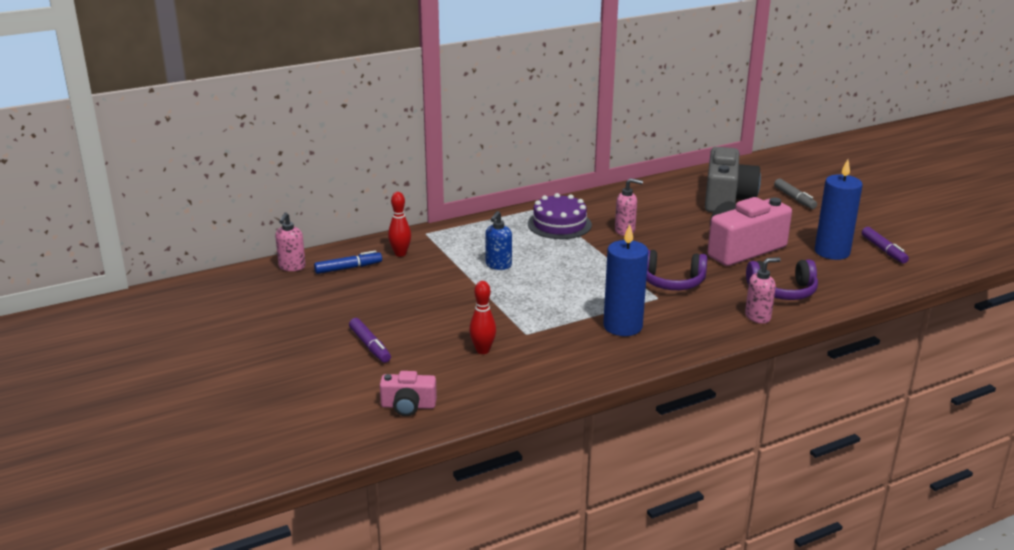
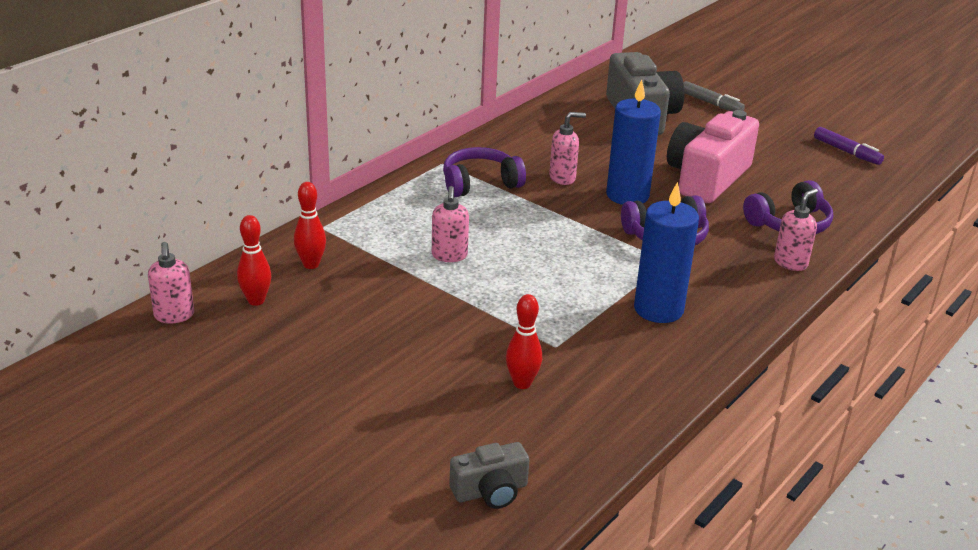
camera: 25 degrees left, 5 degrees up
(348, 268) = (256, 300): blue marker -> red bowling pin
(370, 346) = (373, 413): purple marker -> none
(408, 406) = (490, 491): pink camera -> grey camera
(498, 265) = (449, 256): blue soap dispenser -> pink soap dispenser
(559, 224) = (480, 183): purple cake -> purple headphones
(832, 252) = (799, 164): blue candle -> blue candle (627, 195)

